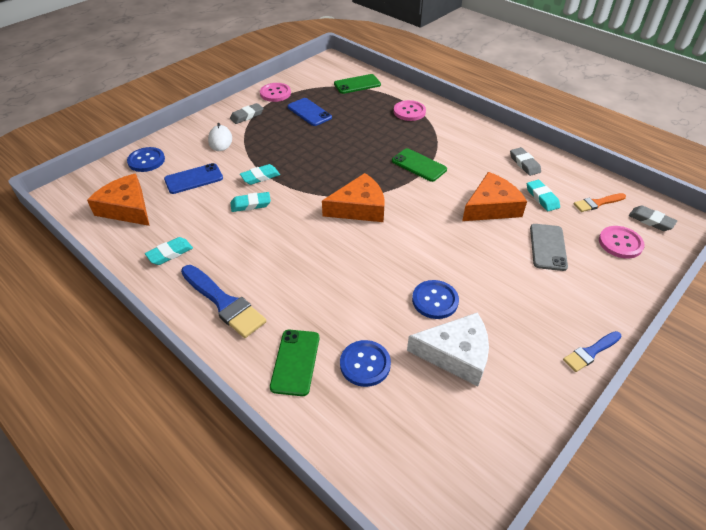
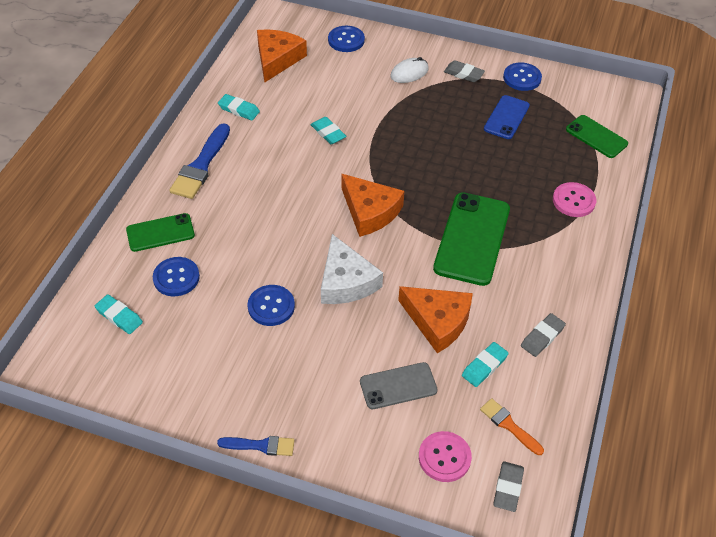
camera: 65 degrees right, 5 degrees up
(194, 179) = (340, 81): blue phone -> none
(260, 177) = (371, 123): turquoise eraser -> turquoise eraser (119, 316)
(275, 93) = (522, 78): pink button -> blue button
(419, 165) = (472, 238): green phone -> green phone, size x1.71
(456, 354) = (213, 338): white cheese -> white cheese (346, 281)
(590, 352) = (261, 446): blue brush -> blue brush turned 150 degrees clockwise

